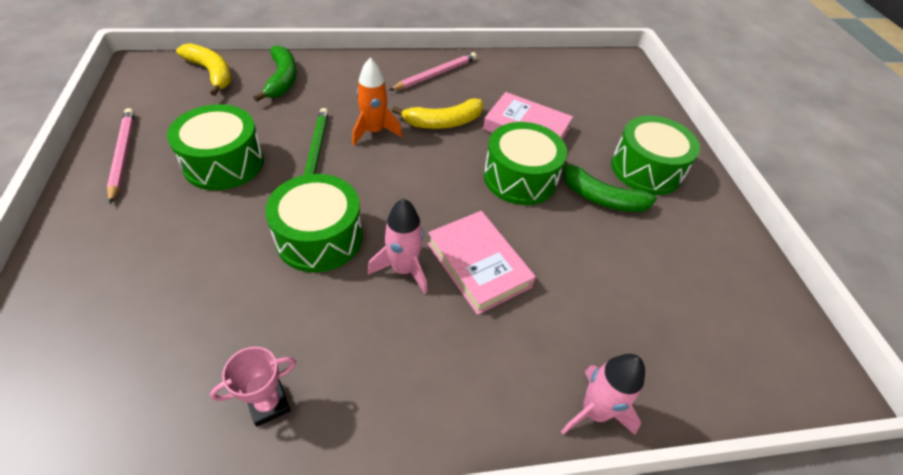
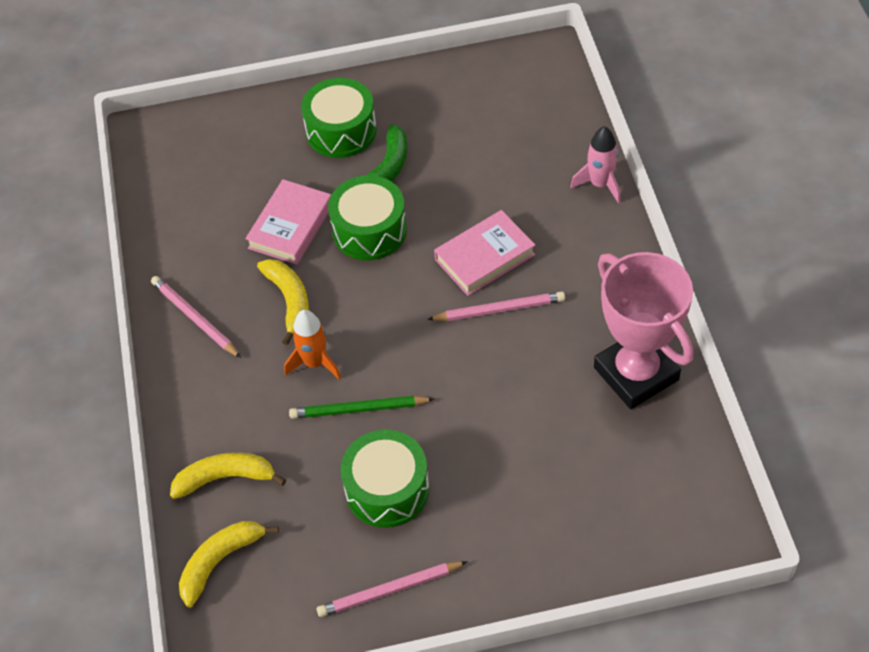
camera: 85 degrees left, 5 degrees up
(269, 404) = (636, 373): pink trophy -> pink trophy, size x2.45
(282, 80) = (226, 478): green banana -> yellow banana
(319, 237) = (474, 379): green drum -> none
(403, 269) = (499, 310): pink rocket -> pink pencil

